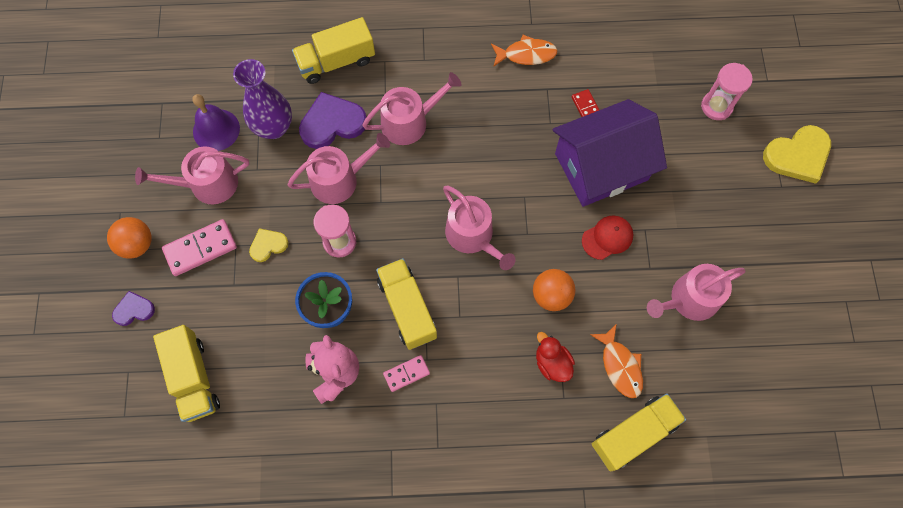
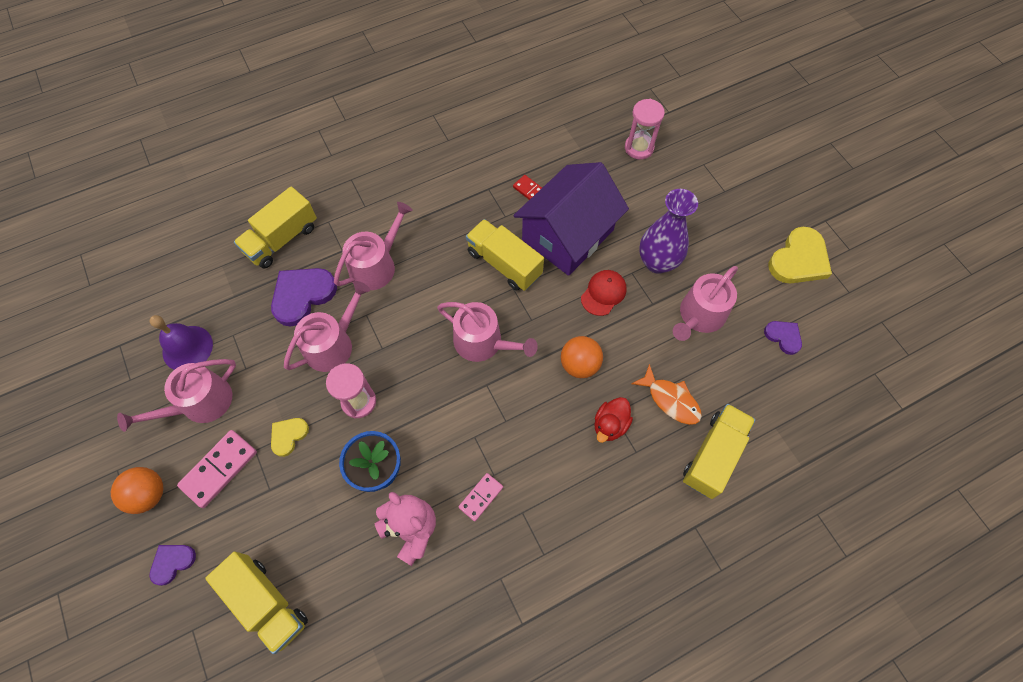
camera: 25 degrees left, 5 degrees down
(274, 127) = (246, 322): purple vase -> purple vase (657, 262)
(407, 308) = (453, 435): yellow truck -> yellow truck (504, 263)
(526, 54) = (456, 167): orange fish -> none
(552, 363) = (610, 425): red duck -> red duck turned 90 degrees counterclockwise
(762, 356) = (783, 337): none -> purple heart
(797, 155) = (724, 161): yellow heart -> yellow heart (799, 259)

